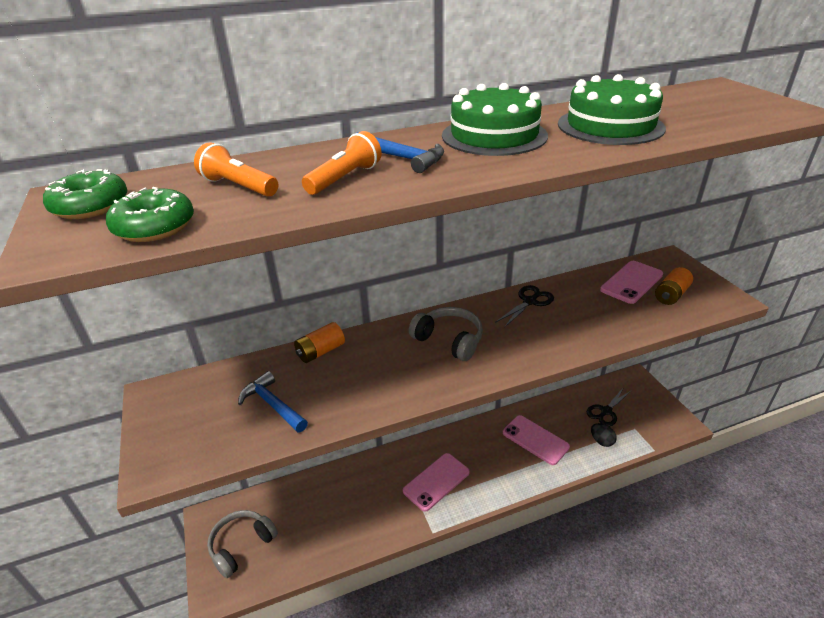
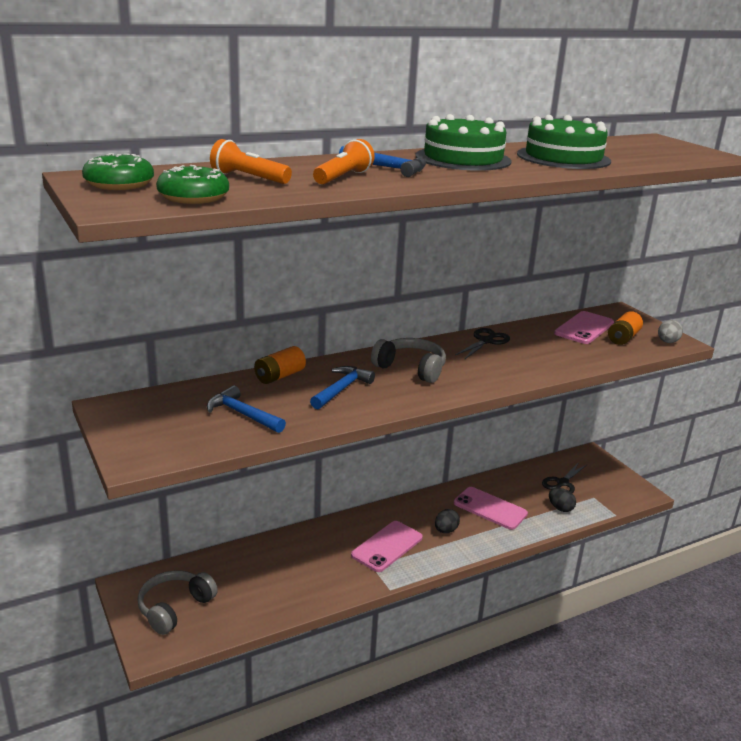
camera: 10 degrees left, 10 degrees down
(375, 370) = (341, 389): none -> blue hammer
(491, 464) = (445, 530): none -> black egg
(718, 300) = (667, 342): none -> grey egg

